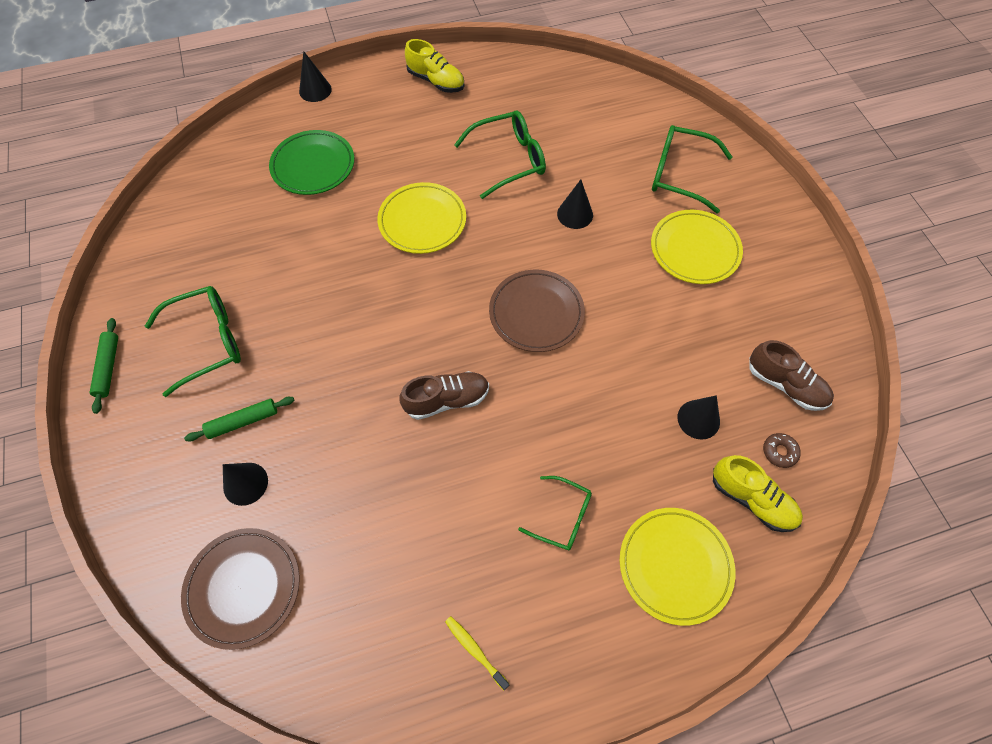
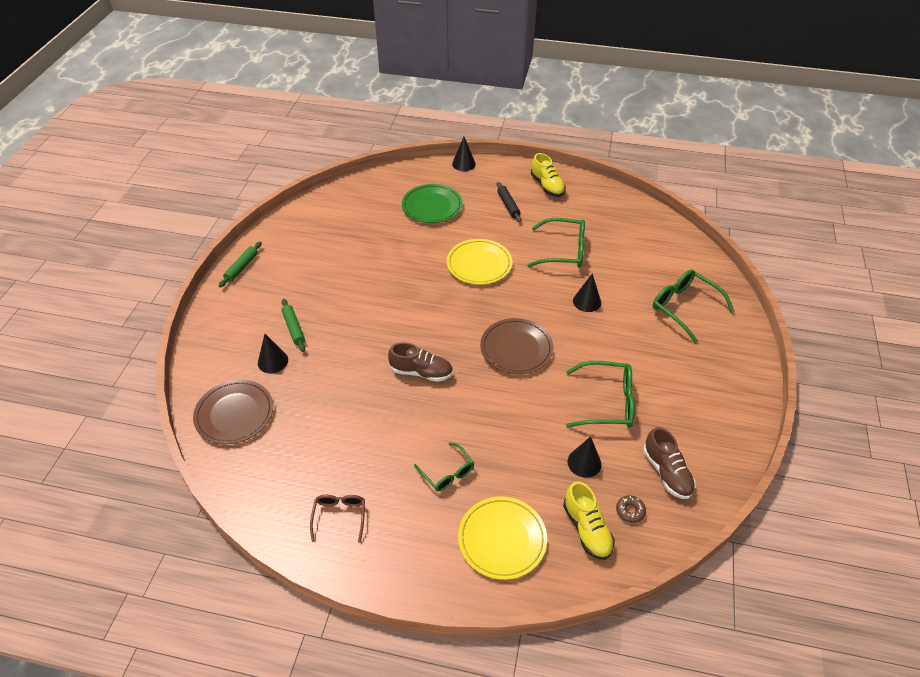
camera: 30 degrees right, 15 degrees down
(208, 342) = (303, 277): green glasses -> green glasses (607, 402)
(243, 421) = (294, 328): green rolling pin -> green rolling pin turned 60 degrees clockwise
(406, 126) = (508, 205): none -> black rolling pin
(475, 650) = (339, 516): yellow toothbrush -> brown glasses
(694, 249) = (660, 359): yellow plate -> none

